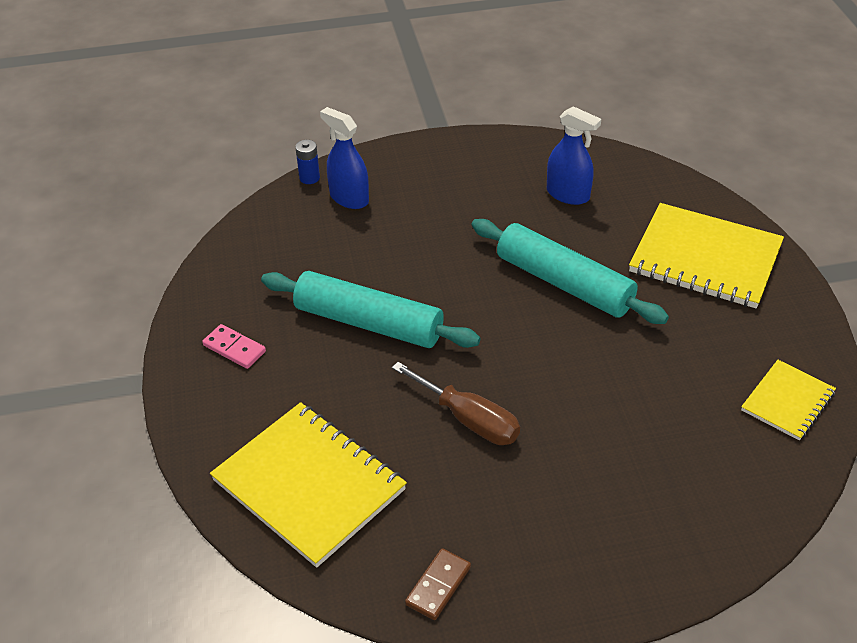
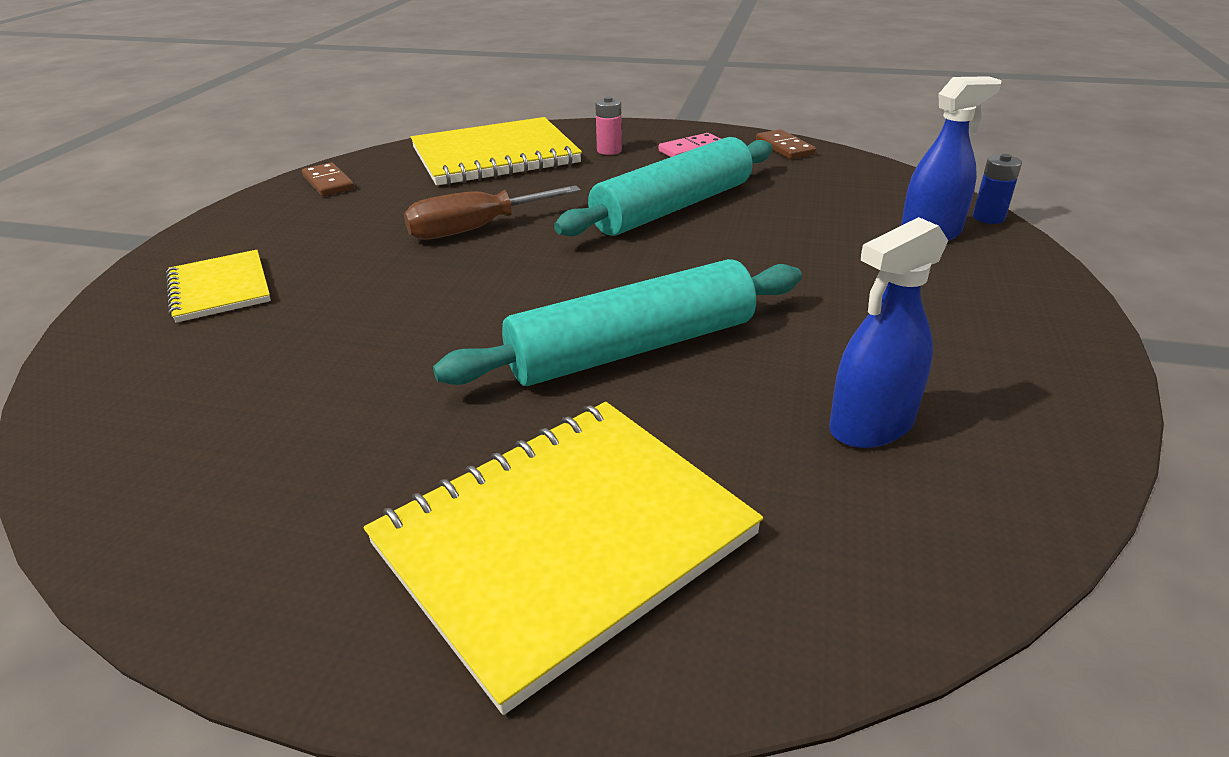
camera: 115 degrees right, 10 degrees down
(207, 292) = (784, 148): none -> brown domino
(259, 404) = (609, 150): none -> pink battery
(787, 401) = (170, 476): yellow notebook -> yellow notebook (220, 288)

